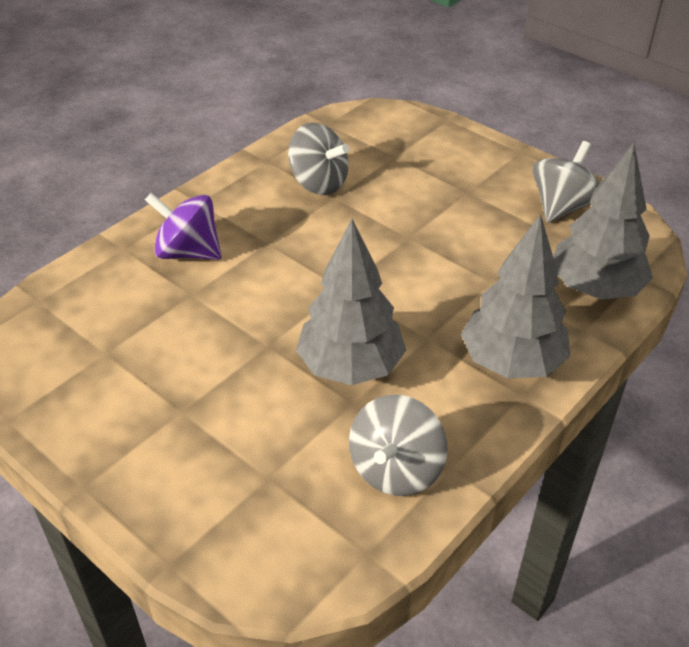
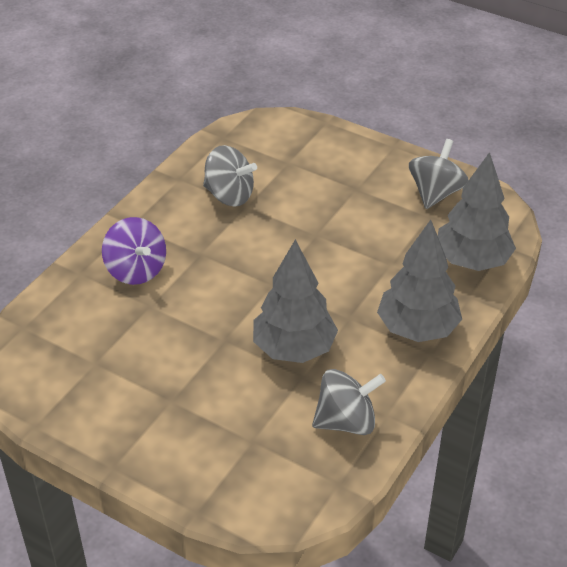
camera: 10 degrees left, 0 degrees up
(188, 252) = (136, 270): purple spinning top -> purple spinning top turned 135 degrees counterclockwise
(396, 469) = (346, 421): grey spinning top -> grey spinning top turned 120 degrees counterclockwise

